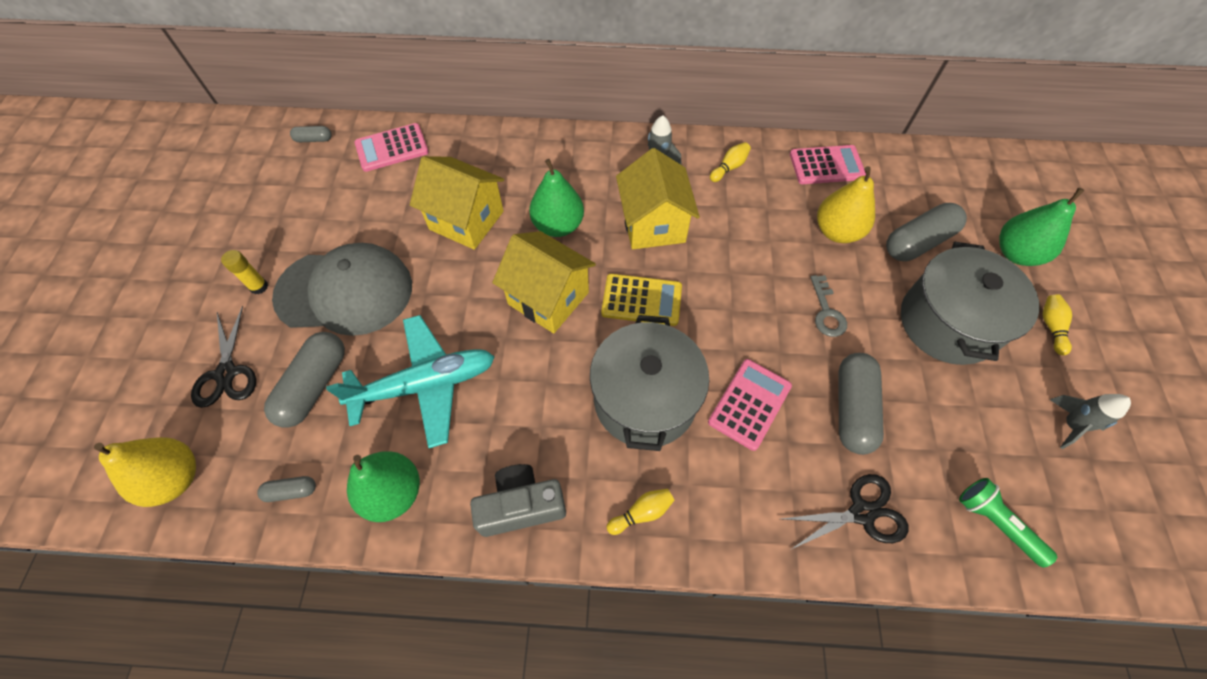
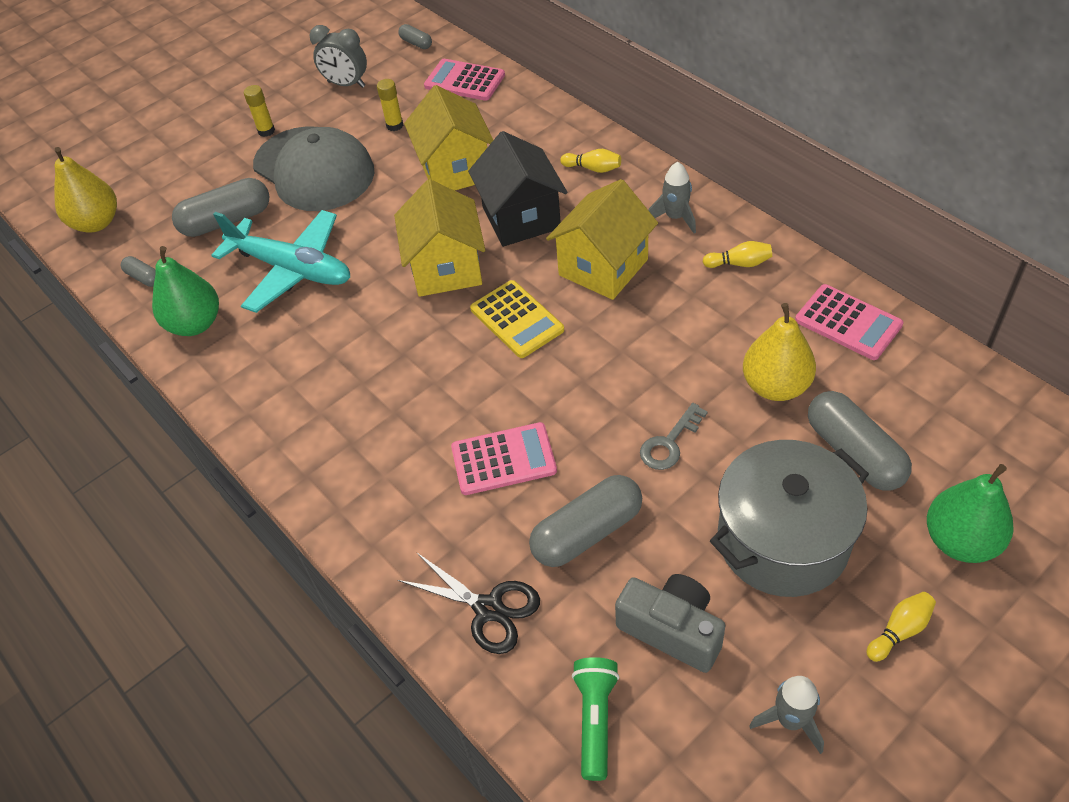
camera: 50 degrees right, 10 degrees down
(226, 373) = (188, 177): black scissors -> none
(289, 205) = (346, 84): none -> grey clock
(374, 215) = (394, 125): none -> yellow glue stick
(521, 506) = (258, 395): grey camera -> grey camera (672, 630)
(558, 225) = (521, 218): green pear -> black house
(642, 513) = (327, 466): yellow bowling pin -> yellow bowling pin (593, 168)
(645, 399) = (427, 393): grey pot -> none
(918, 242) = (854, 453): grey capsule -> grey capsule turned 45 degrees clockwise

